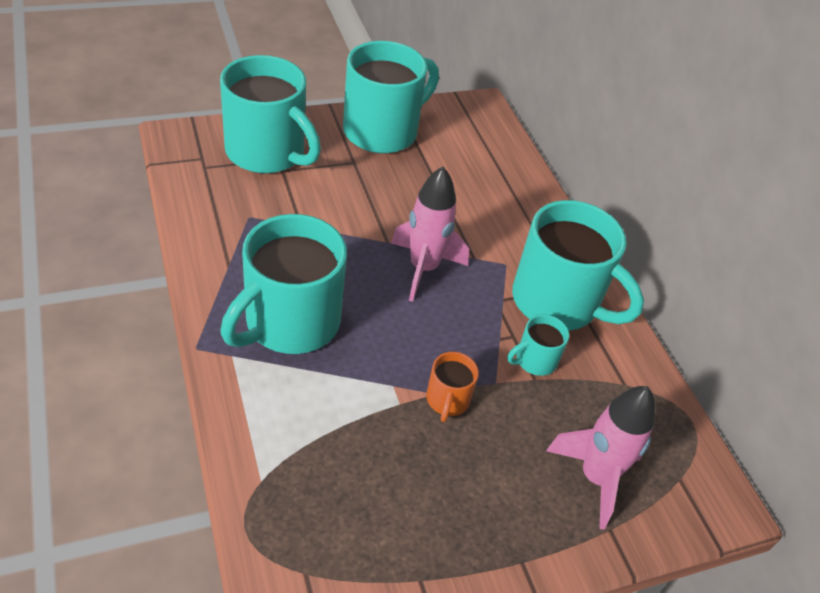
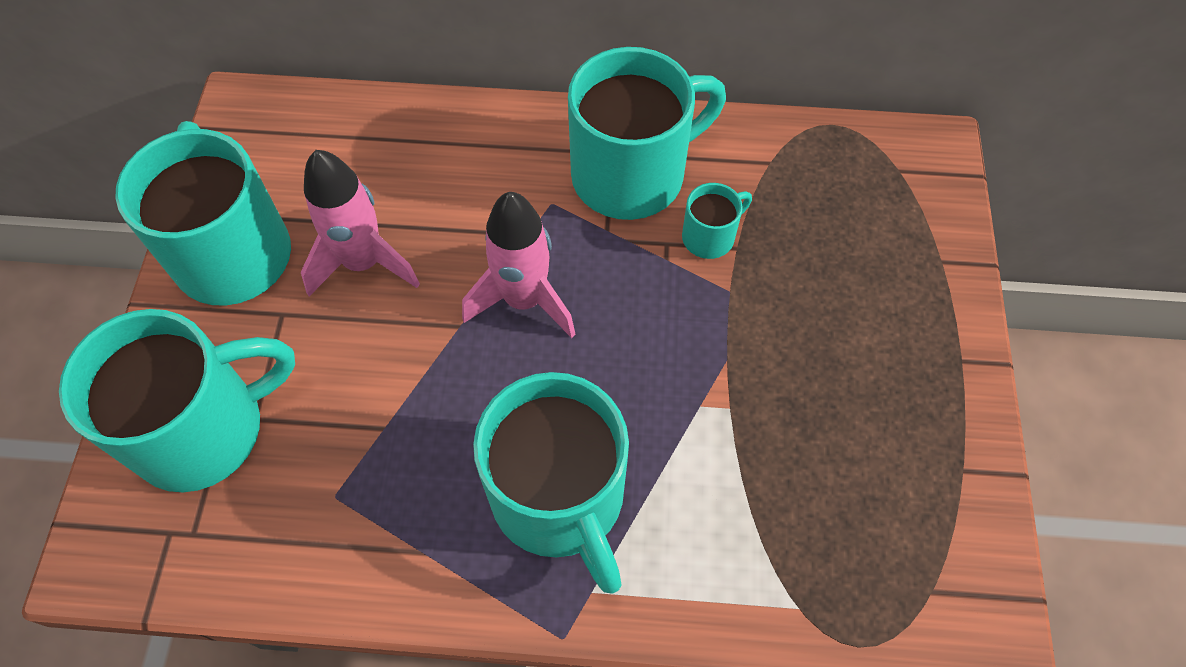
camera: 60 degrees left, 15 degrees up
(447, 400) = (739, 353): orange mug -> none
(534, 360) = (710, 236): turquoise mug -> turquoise mug turned 120 degrees counterclockwise
(595, 477) = (879, 246): pink rocket -> pink rocket (363, 263)

